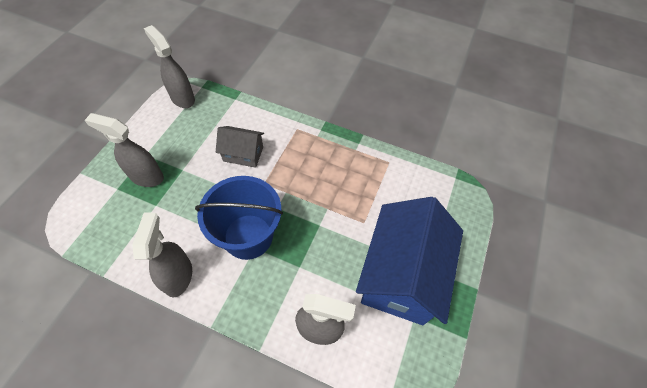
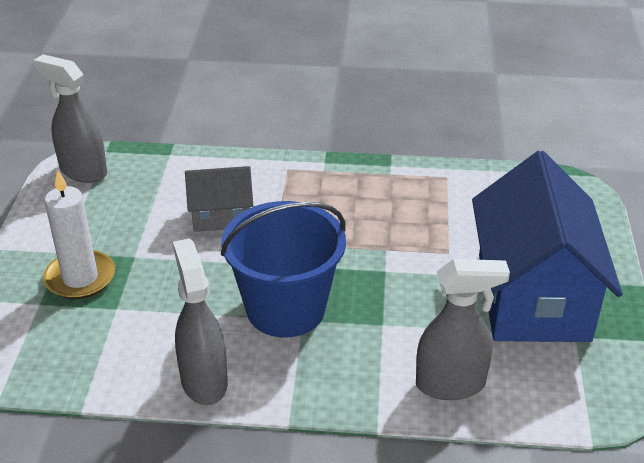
camera: 15 degrees left, 20 degrees down
(146, 177) = (80, 278): grey spray bottle -> white candle

